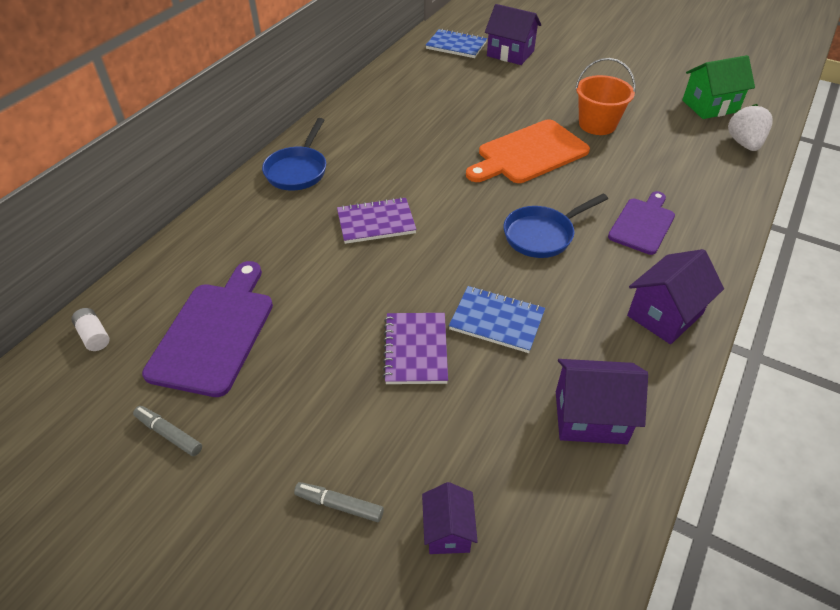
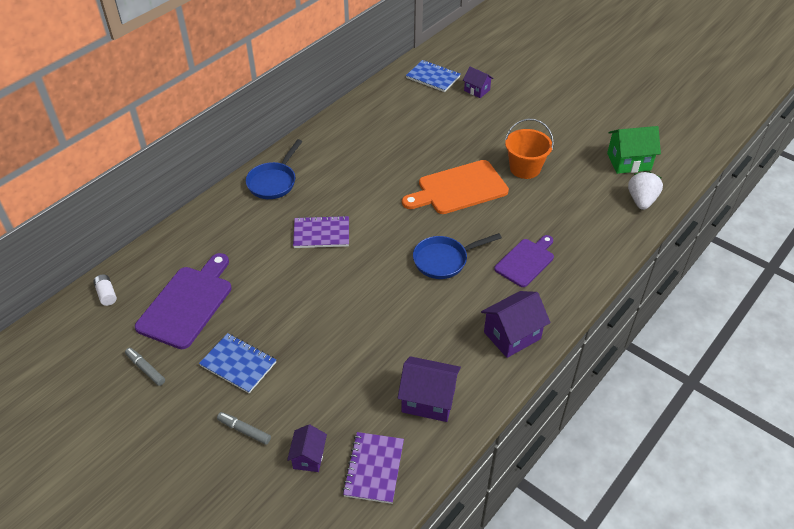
camera: 10 degrees right, 0 degrees up
(416, 350) = (323, 335): purple notebook -> purple notebook (374, 468)
(497, 321) = (386, 323): blue notebook -> blue notebook (238, 364)
(510, 53) = (477, 90): purple house -> purple house, size x0.61

